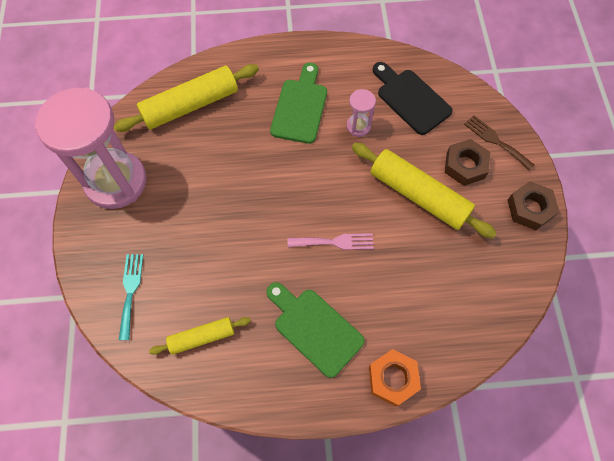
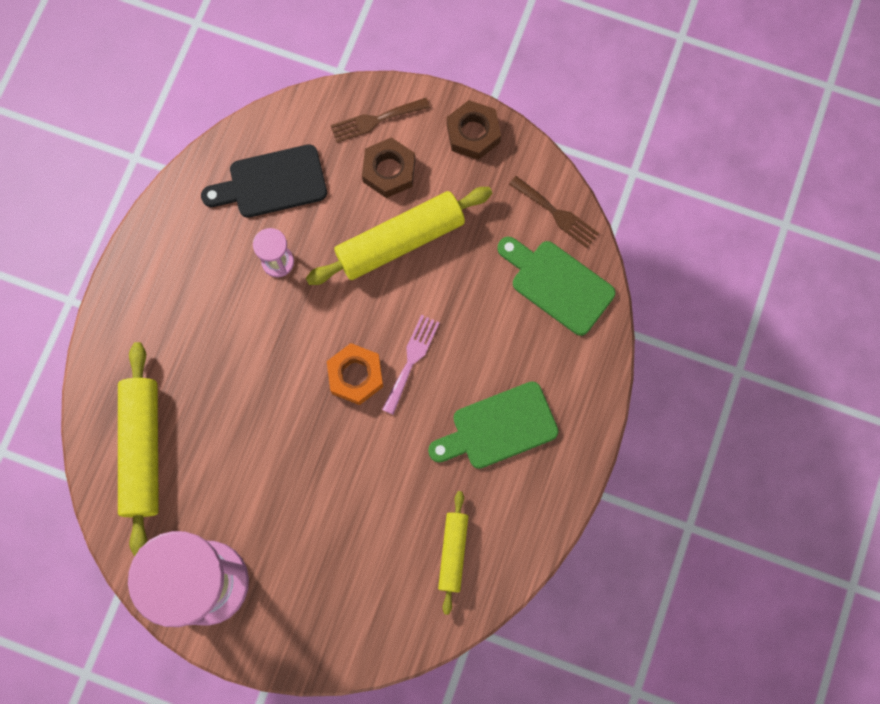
camera: 65 degrees left, 10 degrees up
(130, 291) = (362, 613): turquoise fork -> none
(300, 107) = (216, 317): green cutting board -> green cutting board (558, 284)
(393, 378) = (586, 373): orange nut -> orange nut (355, 376)
(507, 297) = (556, 214): none -> brown fork

